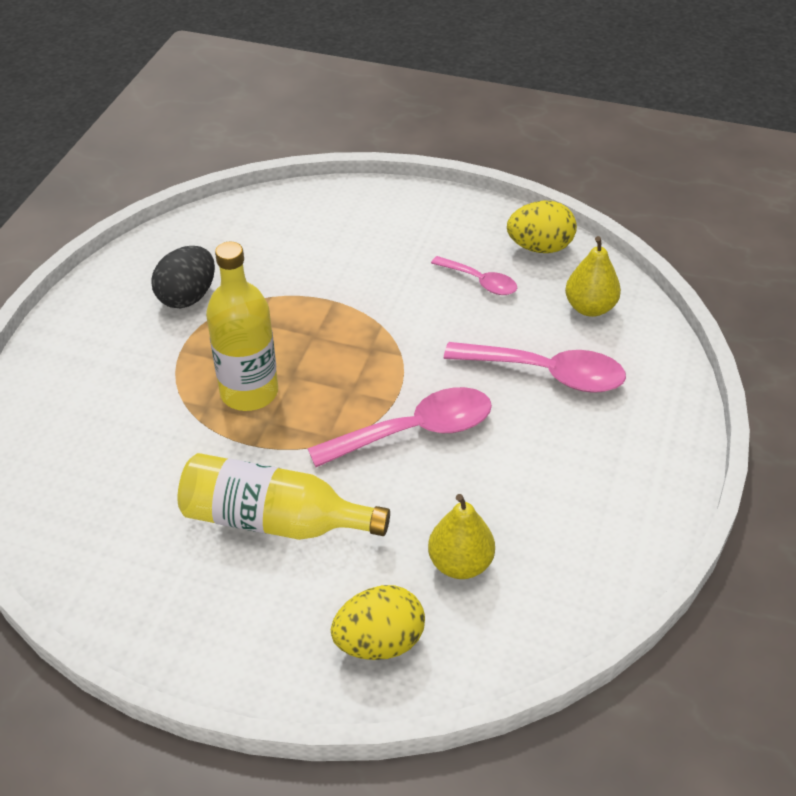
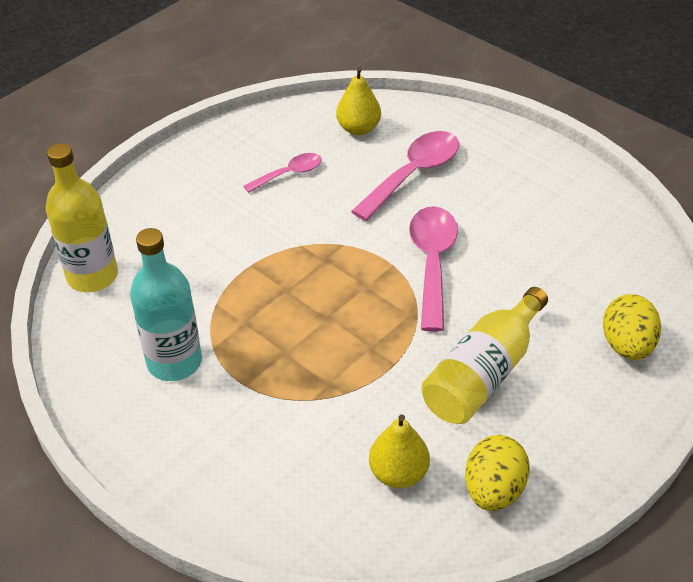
camera: 65 degrees left, 0 degrees up
(187, 297) = (174, 362): black egg -> turquoise bottle
(249, 392) = (329, 351): yellow bottle -> yellow bottle (92, 276)
(460, 563) = (573, 280): yellow pear -> yellow pear (398, 473)
(540, 247) = (273, 129): yellow egg -> yellow egg (493, 490)

